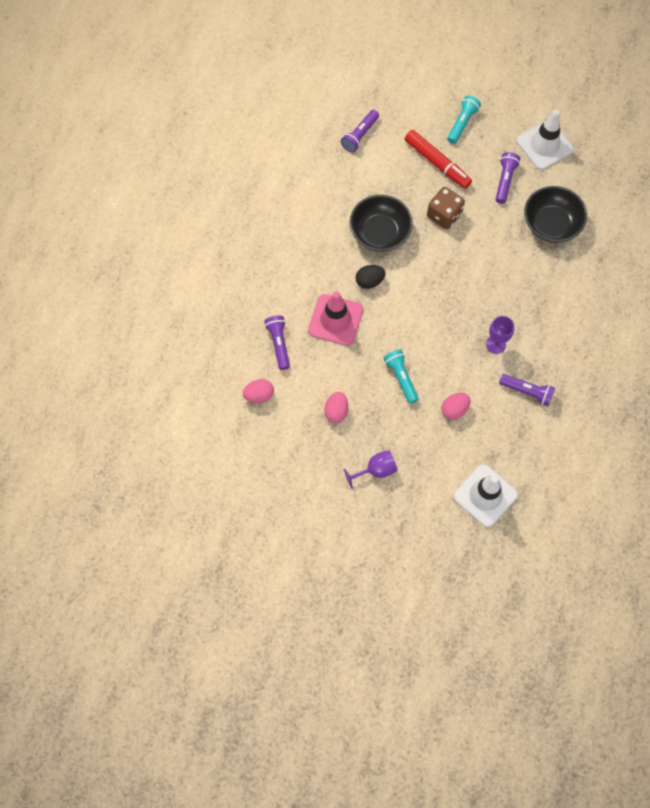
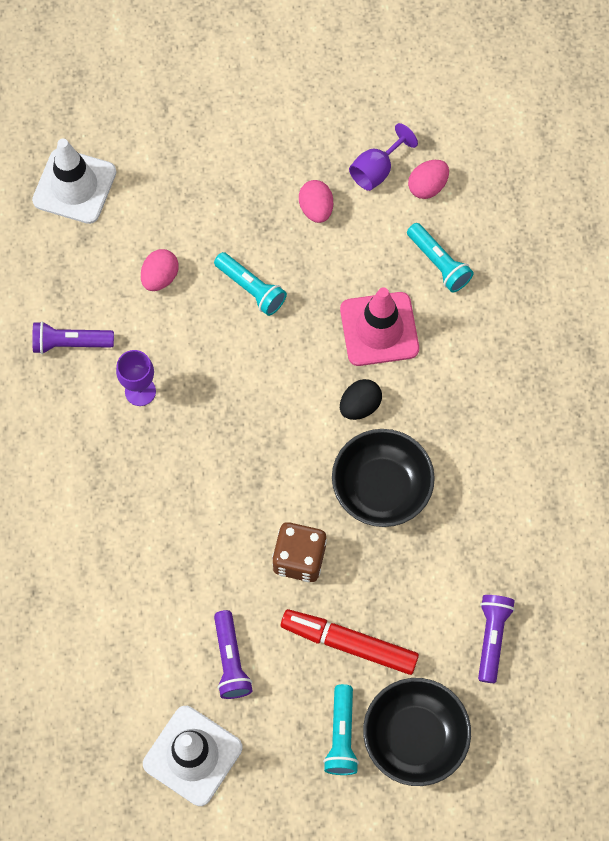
camera: 155 degrees right, 0 degrees up
(279, 344) = (438, 263): purple flashlight -> turquoise flashlight
(376, 470) = (229, 158): purple goblet -> purple goblet (376, 170)
(551, 224) = (130, 617): black bowl -> black bowl (414, 737)

